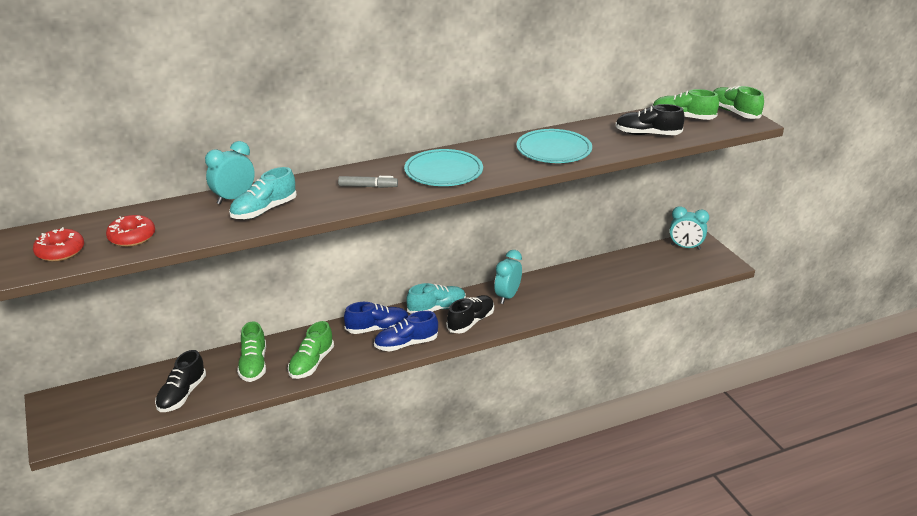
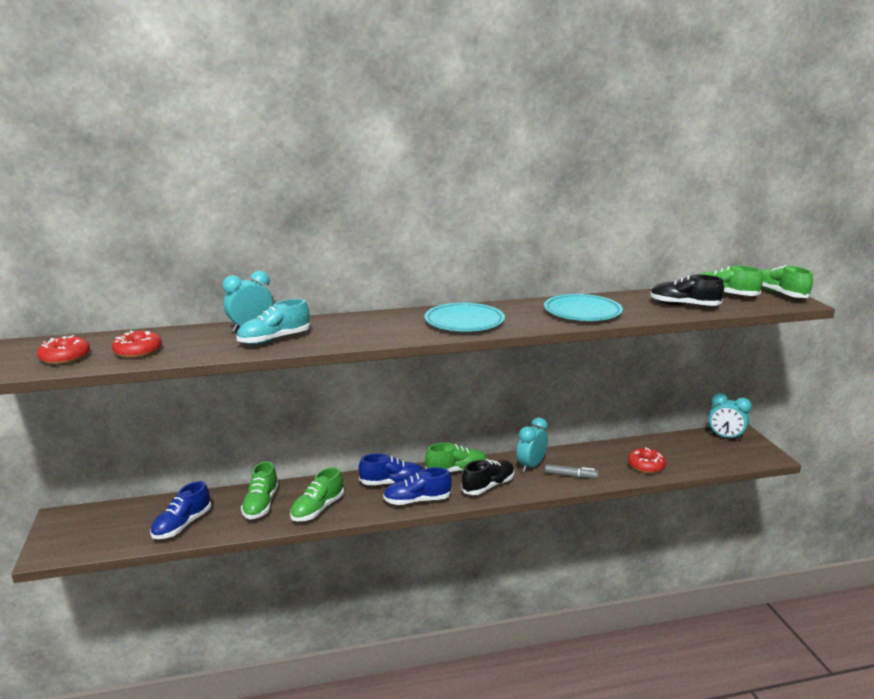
camera: 10 degrees right, 10 degrees down
(182, 395) = (182, 525): black shoe -> blue shoe
(368, 187) = (384, 328): grey marker -> grey marker (570, 476)
(437, 308) = (456, 470): turquoise shoe -> green shoe
(615, 285) = (646, 465): none -> red donut

